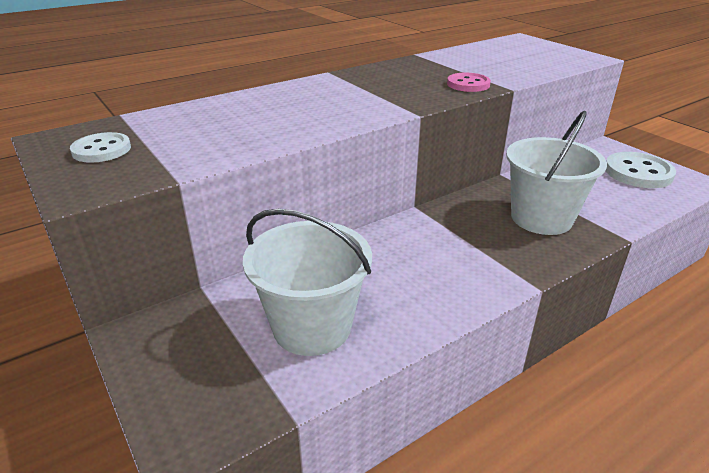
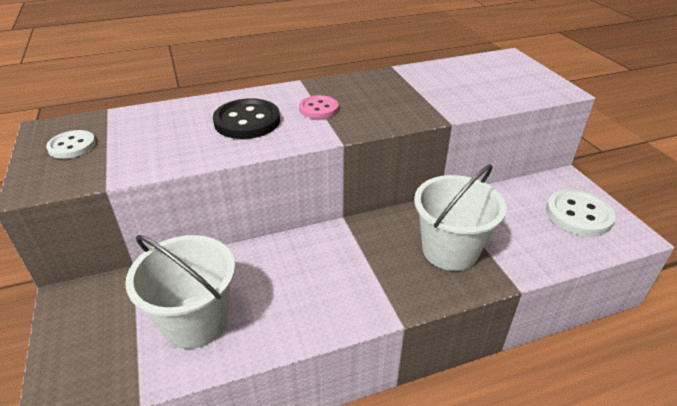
camera: 15 degrees right, 5 degrees up
(299, 108) = (247, 121): none -> black button
(468, 84) = (413, 111): pink button -> pink button (318, 109)

